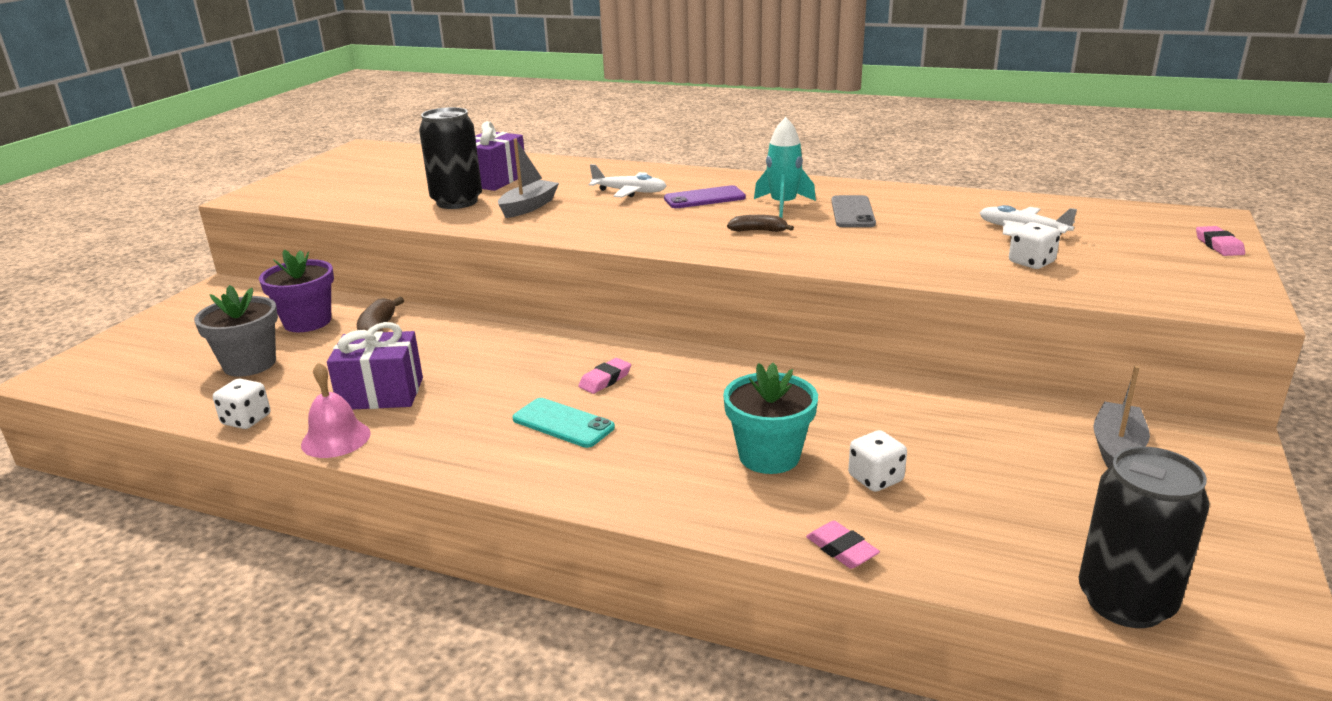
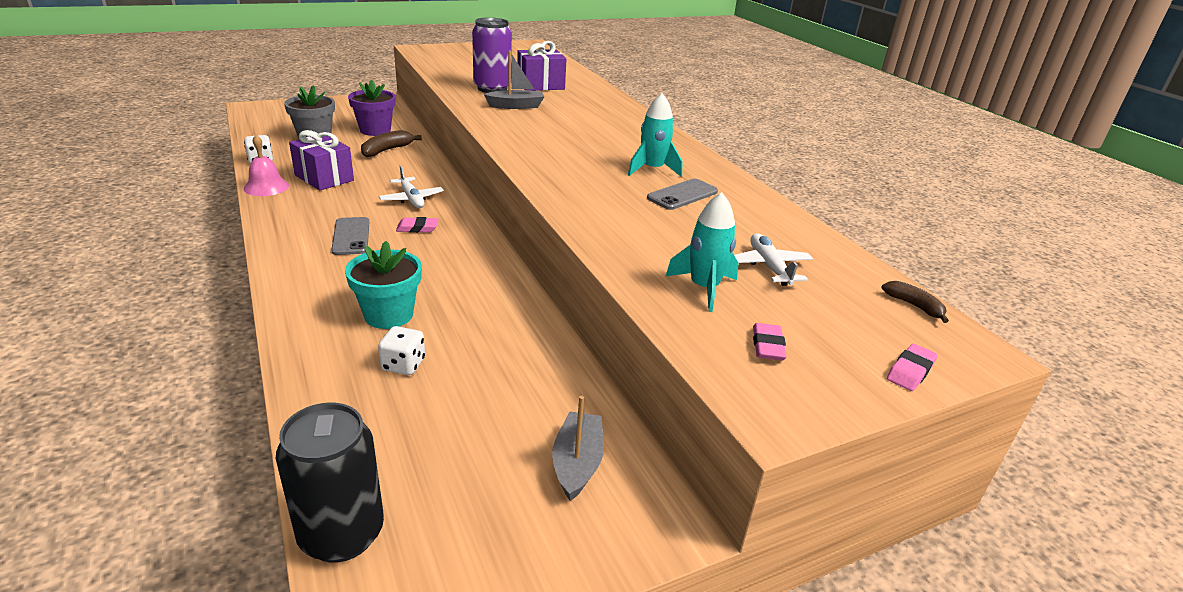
camera: 40 degrees right, 5 degrees up
(457, 202) = (492, 88): black can -> purple can
(563, 423) = (351, 236): turquoise phone -> grey phone
(630, 192) = (589, 122): white plane -> white plane (411, 199)
(704, 198) = (619, 144): purple phone -> none
(758, 231) = (591, 176): brown banana -> brown banana (914, 306)
(841, 549) = (300, 382): pink eraser -> pink eraser (767, 346)
(1031, 262) = (704, 288): white dice -> turquoise rocket
(1117, 448) = (577, 463): grey boat -> grey boat turned 60 degrees counterclockwise

